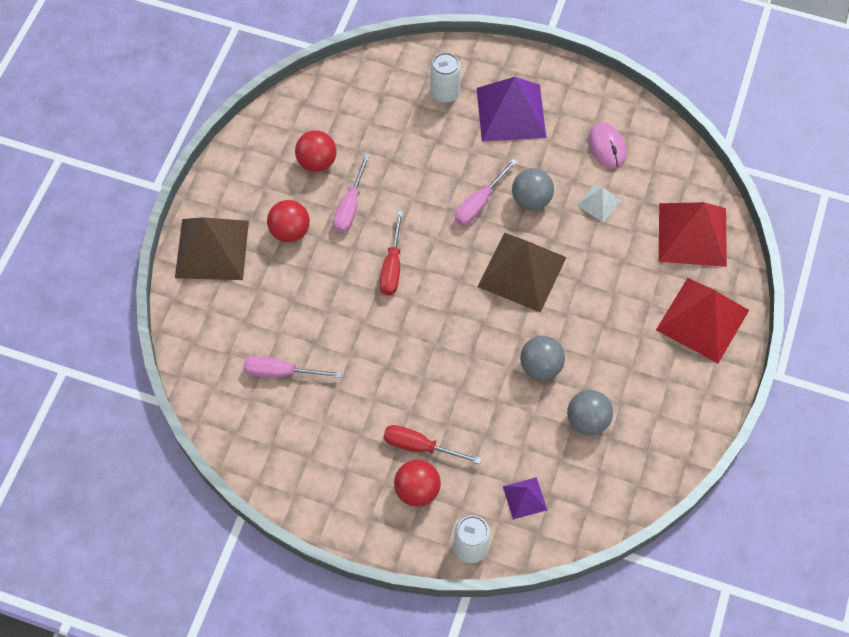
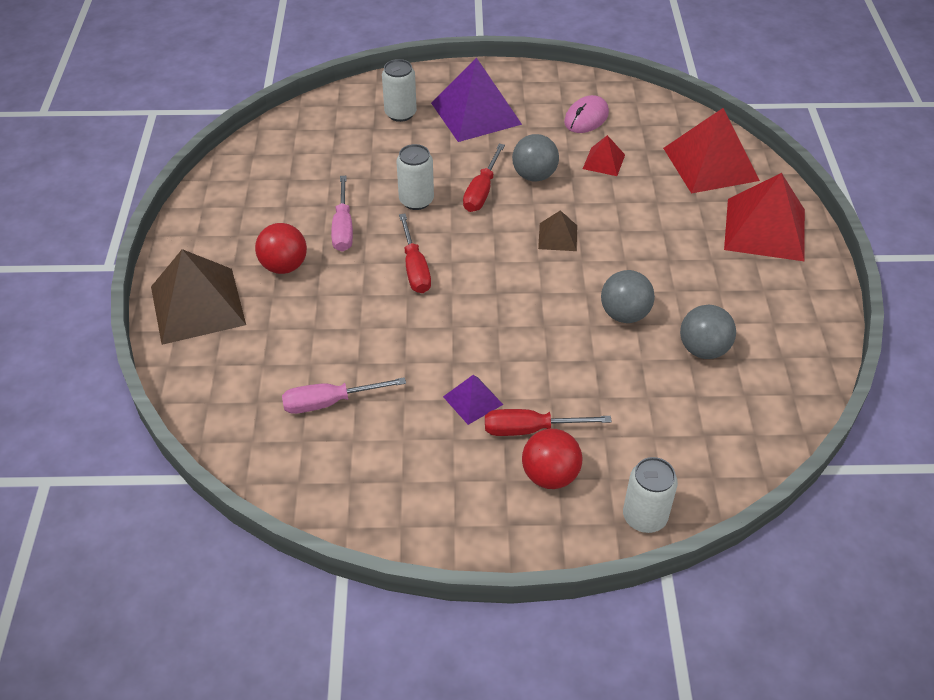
camera: 20 degrees left, 15 degrees down
(317, 162) = (289, 199): red ball -> none
(420, 196) = (416, 200): none -> white can
(479, 203) = (482, 191): pink screwdriver -> red screwdriver
(522, 272) = (558, 237): brown pyramid -> brown pyramid, size x0.49
(525, 498) = (678, 445): purple pyramid -> purple pyramid (473, 400)
(599, 202) = (603, 161): white pyramid -> red pyramid
(607, 147) = (586, 118): pink mouse -> pink mouse turned 75 degrees clockwise

